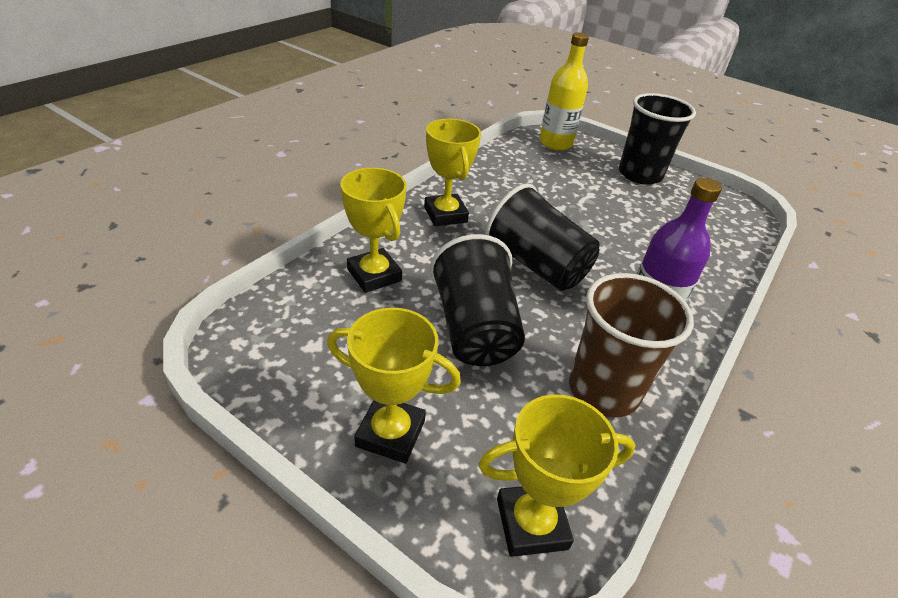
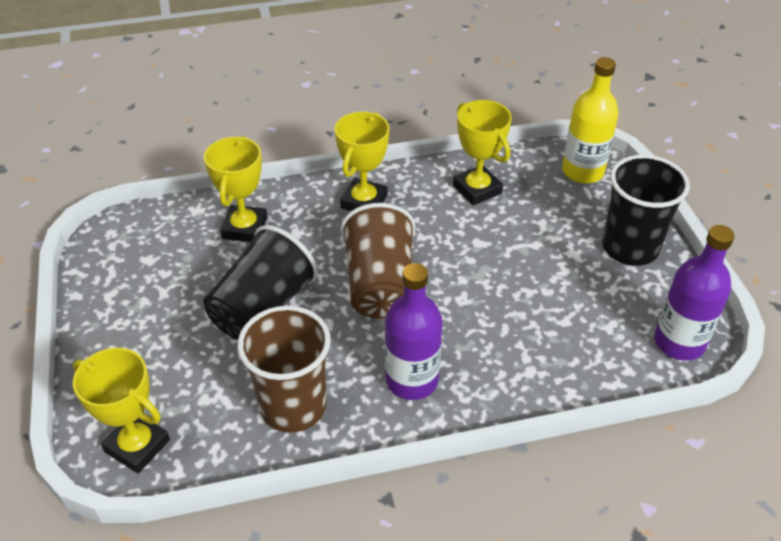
camera: 45 degrees right, 5 degrees up
(390, 433) = (126, 342): yellow trophy -> yellow trophy (477, 189)
(536, 265) = (380, 284): black cup -> brown cup
(735, 214) = (679, 342): none -> purple bottle

